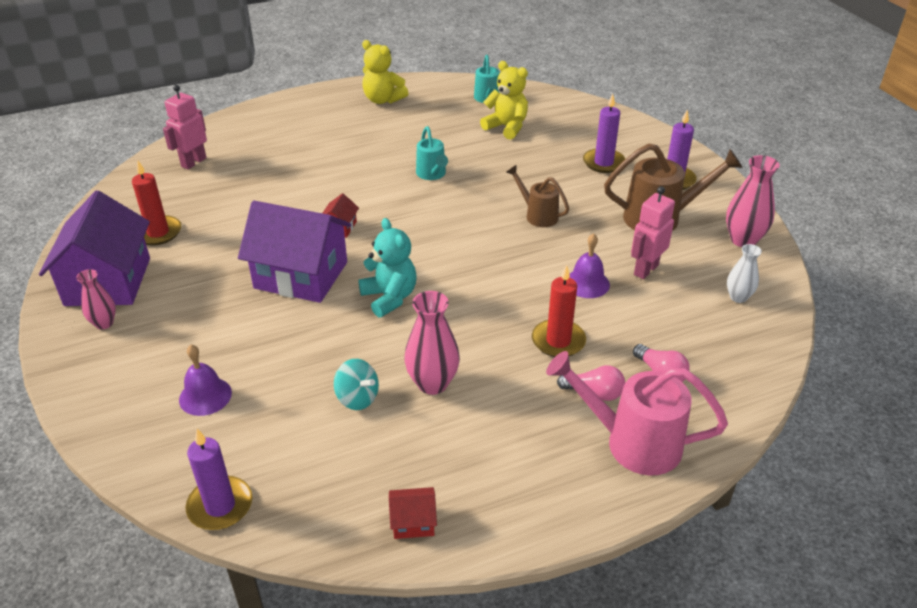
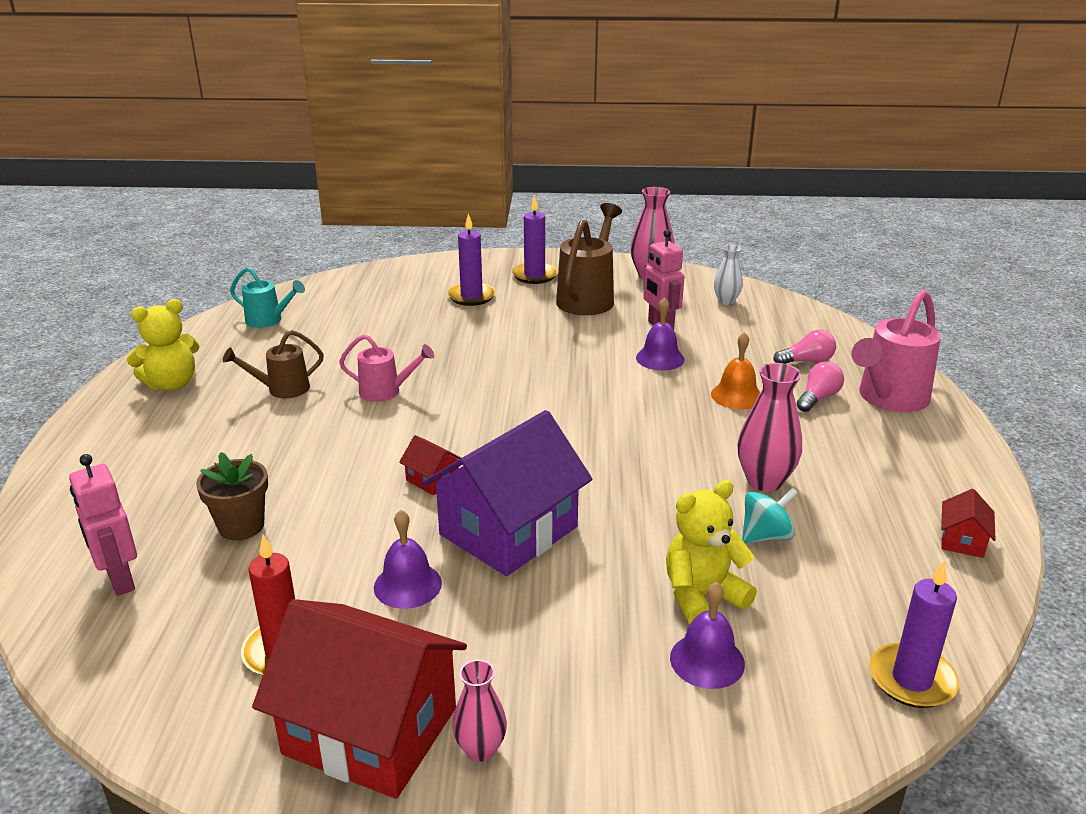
camera: 65 degrees left, 10 degrees down
(108, 281) = (371, 731): purple house -> red house
(229, 254) = (407, 585): none -> purple bell
(256, 179) = (241, 526): none -> brown flower pot
(389, 297) = (602, 475): turquoise teddy bear -> none
(432, 174) = (386, 392): turquoise watering can -> pink watering can
(506, 127) = (343, 325): yellow teddy bear -> yellow teddy bear (702, 597)
(537, 215) = (527, 352): brown watering can -> brown watering can (282, 389)
(558, 341) = (736, 395): red candle -> orange bell

